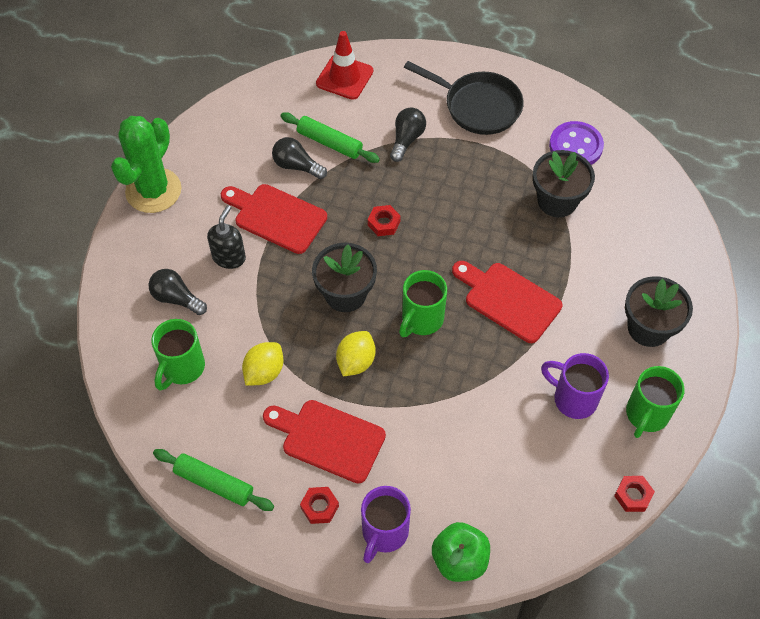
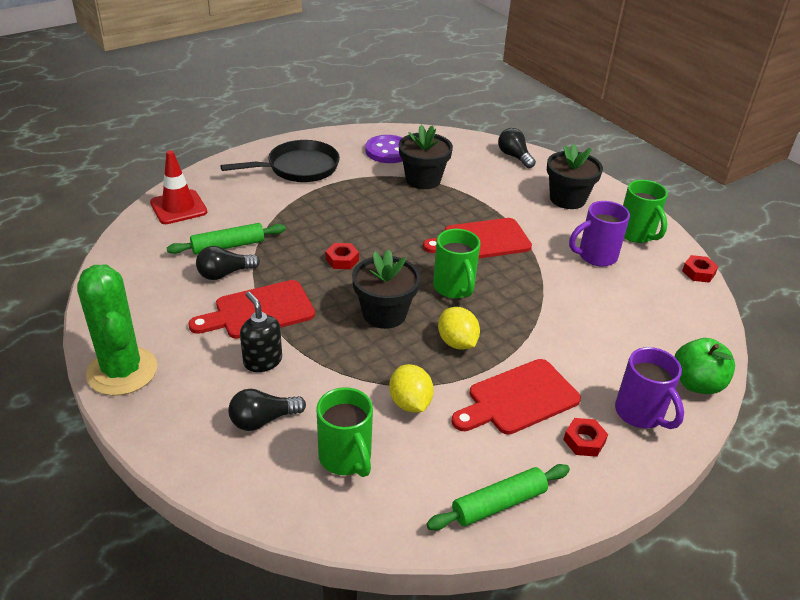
camera: 55 degrees left, 20 degrees down
(407, 139) = (281, 210): black light bulb -> black light bulb (514, 156)

